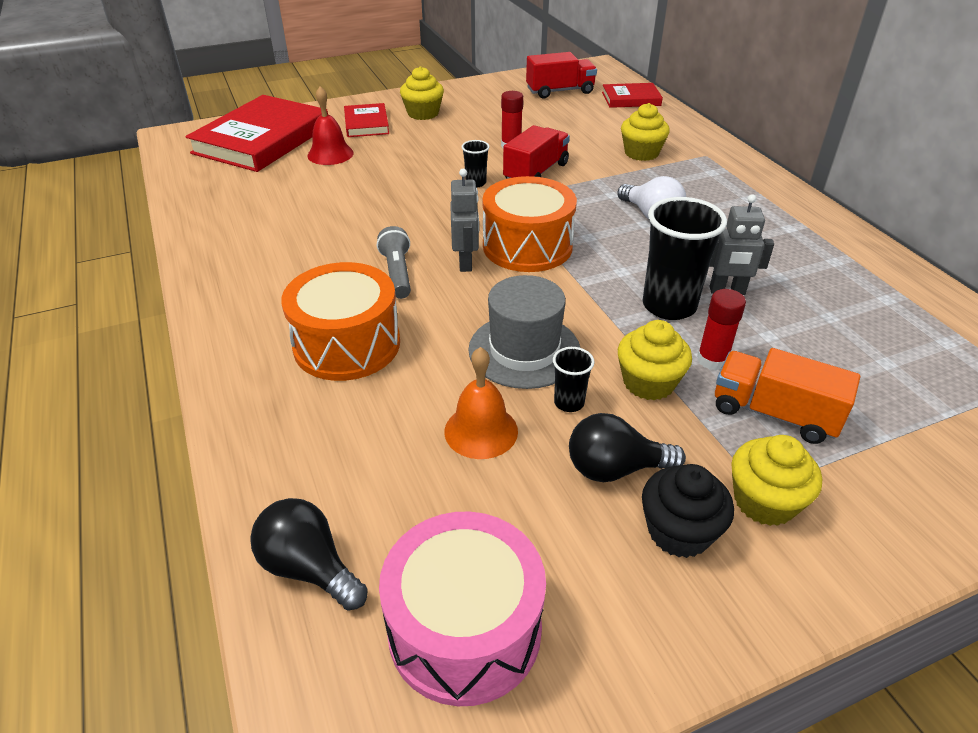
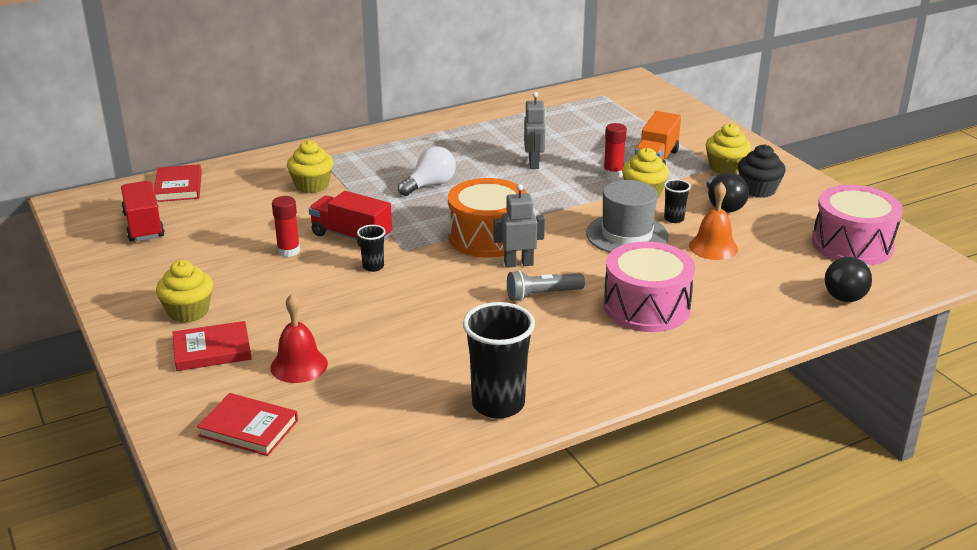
camera: 95 degrees left, 10 degrees down
(262, 139) = (248, 428): red book -> red book, size x0.51
(347, 344) = (646, 307): orange drum -> pink drum
(669, 306) = (557, 184): black cup -> black cup (498, 404)

